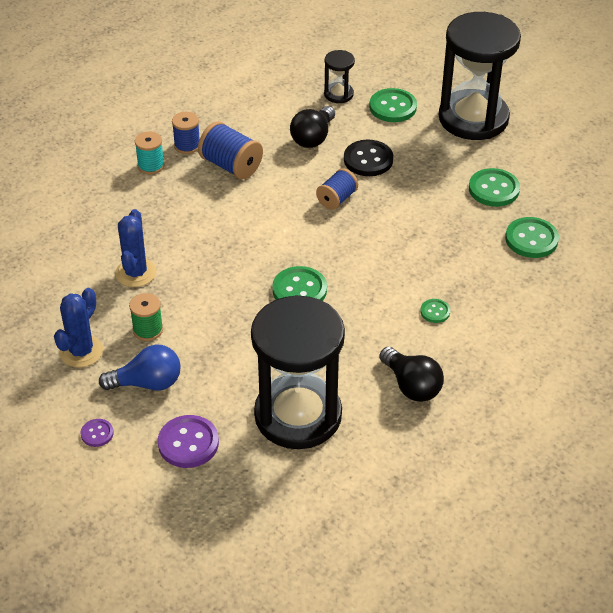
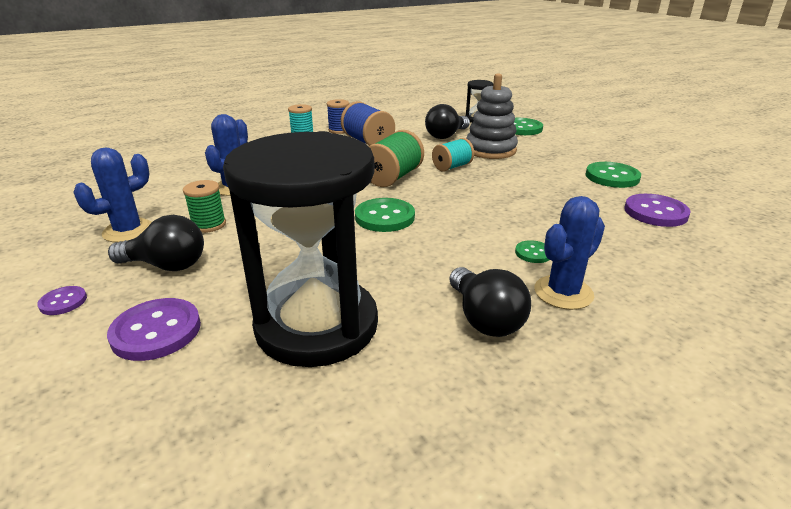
camera: 15 degrees right, 15 degrees down
(147, 383) = (166, 265): blue light bulb -> black light bulb
(284, 228) = (393, 177): none -> green spool
(336, 199) = (452, 167): blue spool -> turquoise spool
(368, 160) = (490, 150): black button -> grey stacking toy
(462, 350) = (563, 292): none -> blue cactus
(473, 118) = (594, 139): black hourglass -> none
(531, 239) = (655, 212): green button -> purple button

